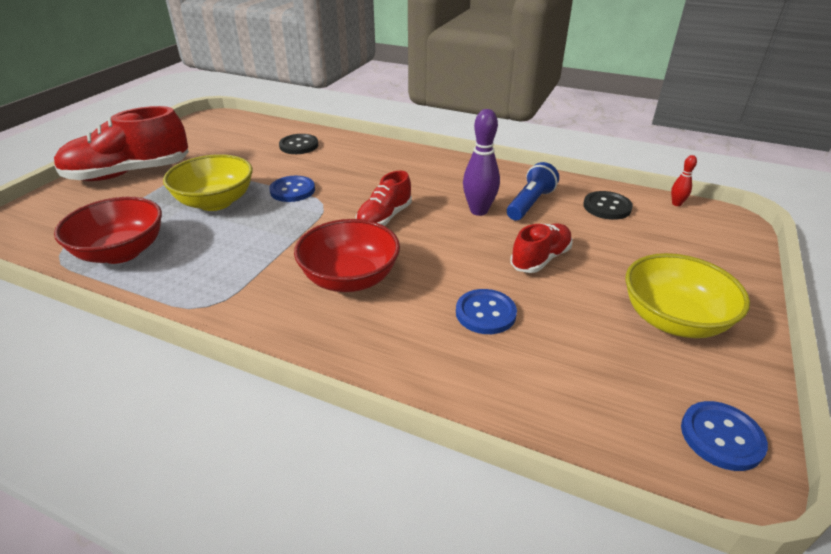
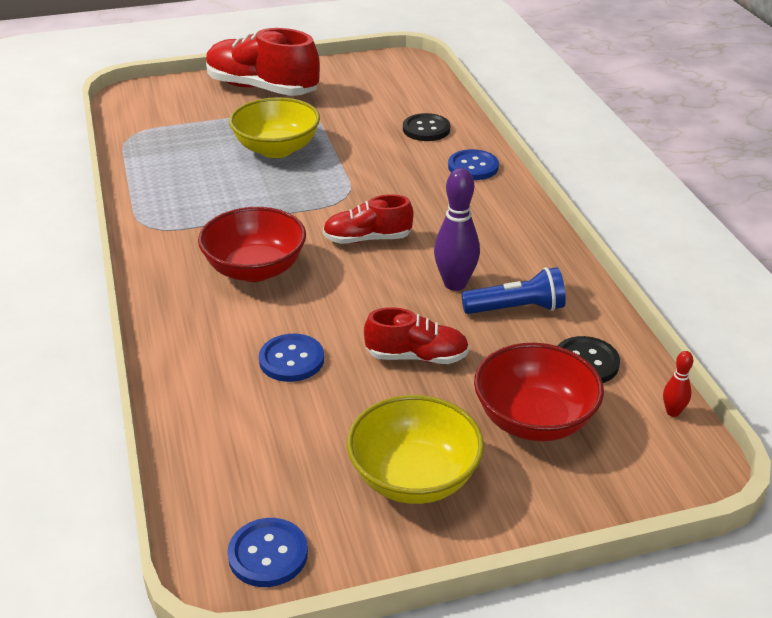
camera: 50 degrees right, 0 degrees up
(121, 252) = (164, 155): red bowl -> red bowl (534, 419)
(292, 190) = (345, 171): blue button -> blue button (473, 167)

